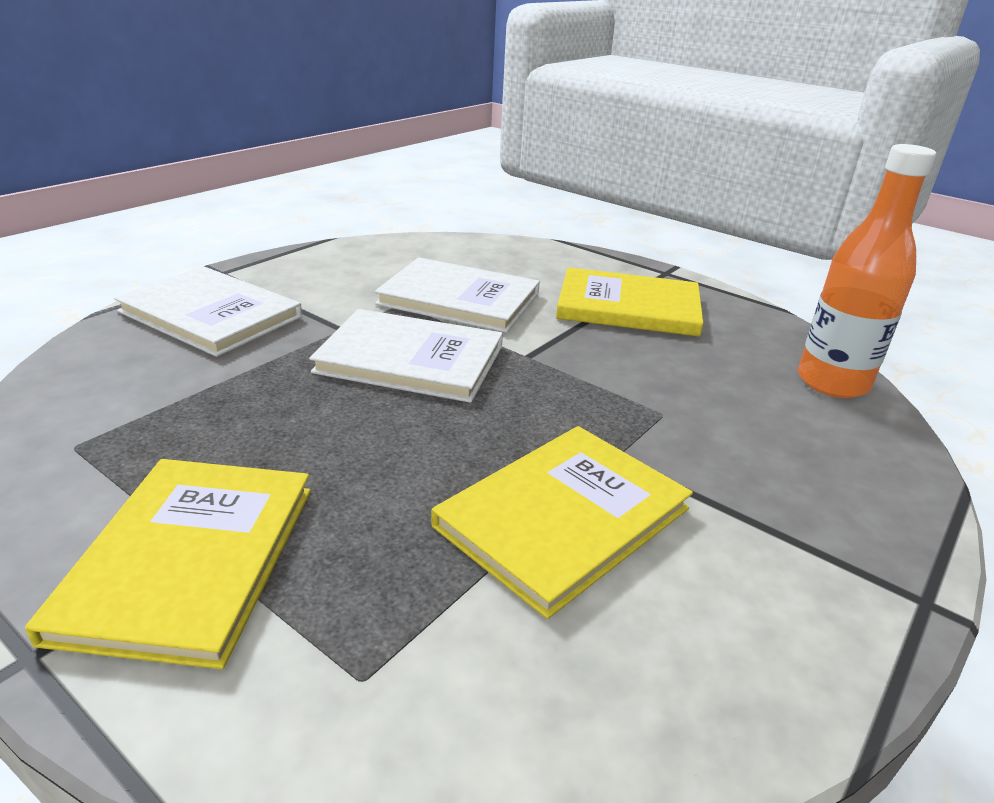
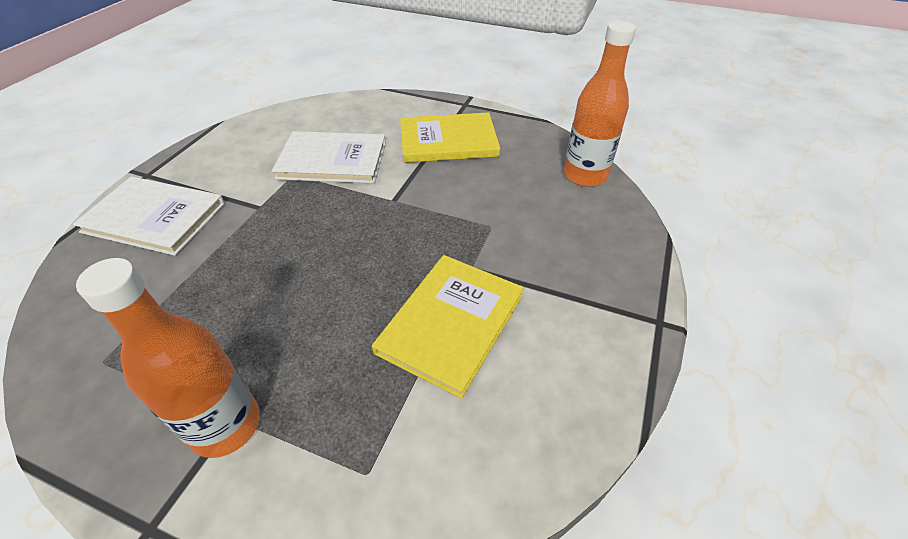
camera: 15 degrees left, 15 degrees up
(189, 559) = (225, 425): yellow book -> orange bottle
(410, 359) = (316, 223): white book -> none

